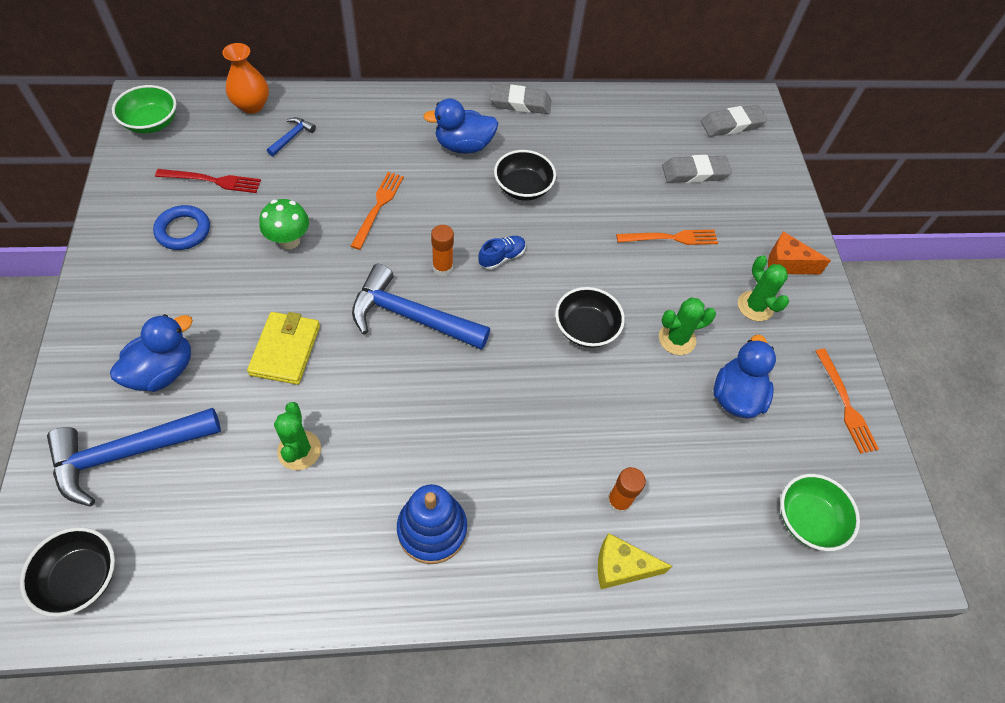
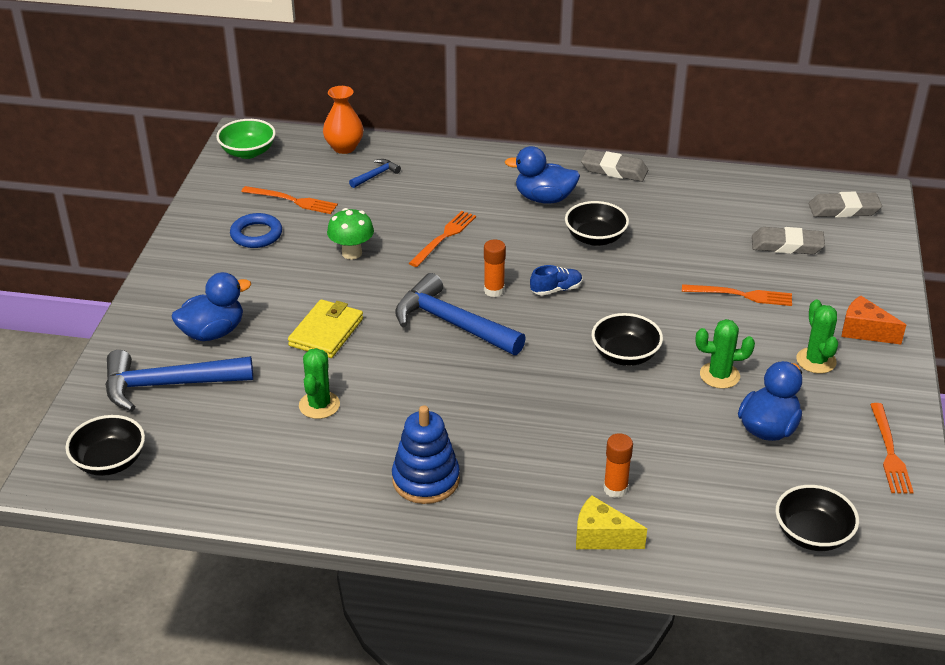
camera: 20 degrees right, 20 degrees down
(212, 181) = (292, 201): red fork -> orange fork
(808, 520) = (812, 534): green bowl -> black bowl

